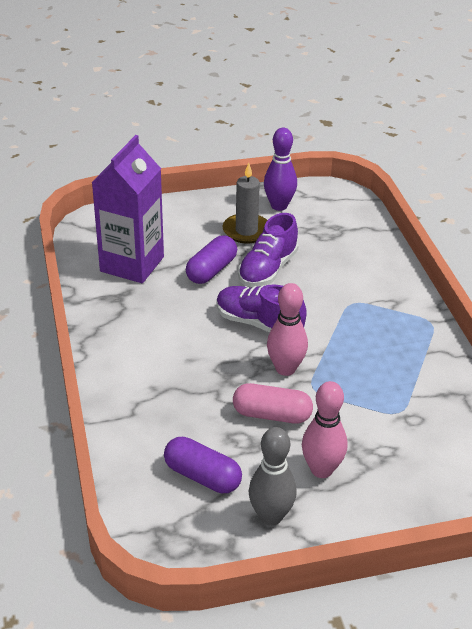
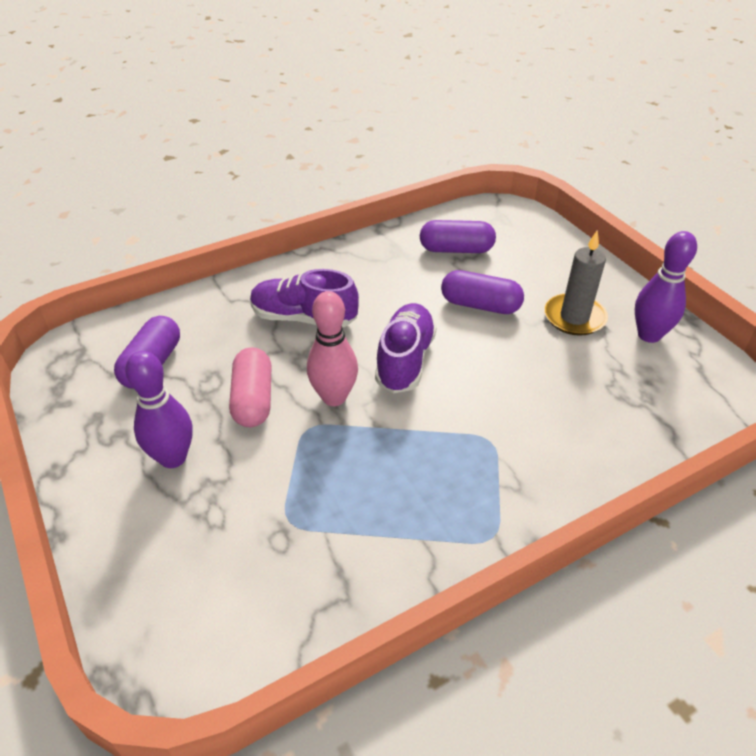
camera: 75 degrees right, 5 degrees up
(132, 264) = (456, 249): purple carton -> purple capsule
(267, 269) = (510, 349): purple shoe -> purple shoe (304, 318)
(271, 516) = (99, 426): grey bowling pin -> none
(321, 469) = (173, 458): pink bowling pin -> purple bowling pin

